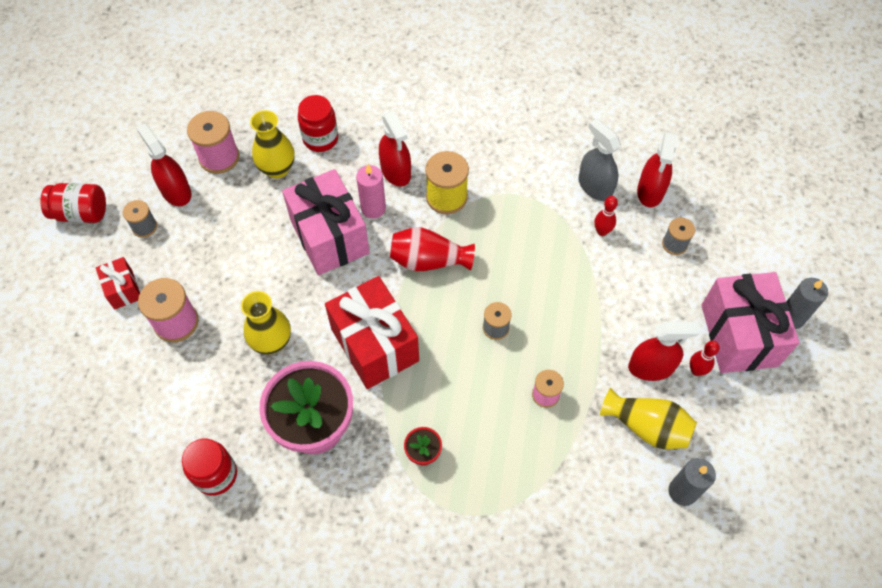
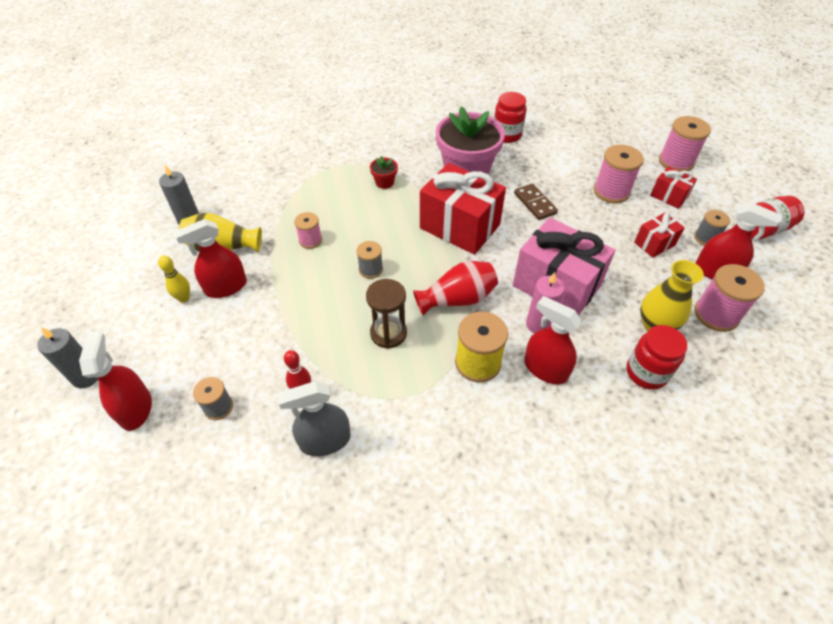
camera: 155 degrees right, 10 degrees down
(61, 333) = (676, 162): none -> pink spool
(198, 241) = (654, 244): none -> red gift
(272, 342) = (535, 203): yellow vase -> brown domino
(509, 252) = (388, 333): none -> brown hourglass
(595, 186) = (325, 440): grey spray bottle -> grey spray bottle turned 135 degrees clockwise
(650, 191) = (257, 462): red spray bottle -> red spray bottle (135, 409)
(696, 370) = (184, 298): red bowling pin -> yellow bowling pin
(739, 335) = (143, 341): pink gift -> none

